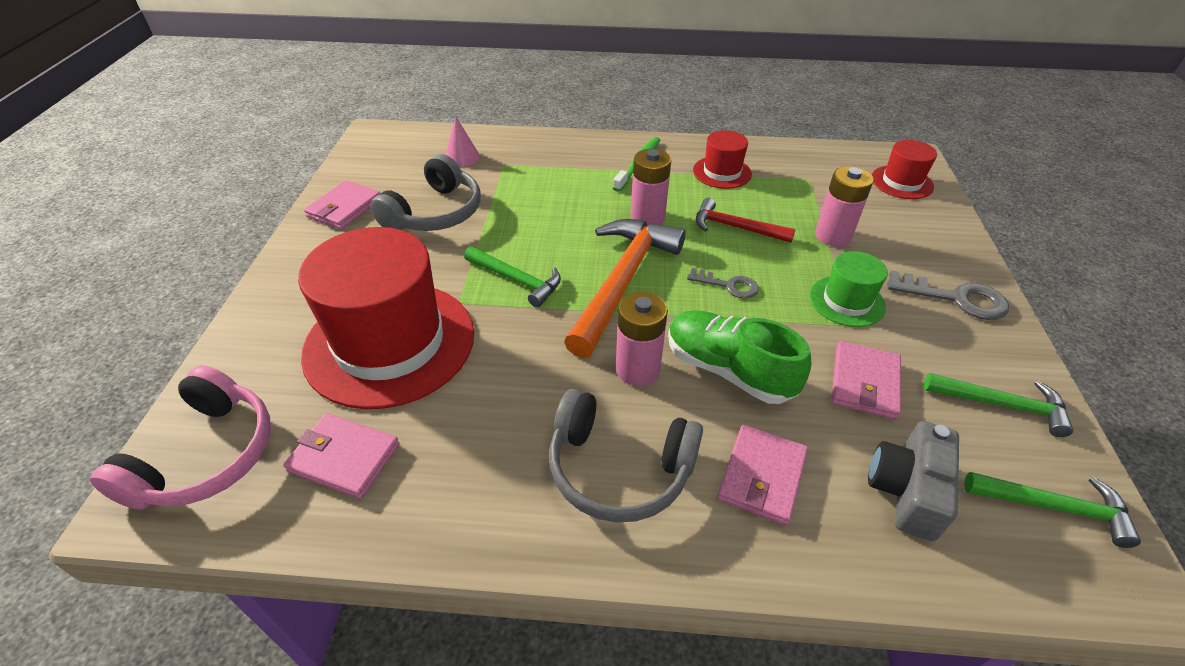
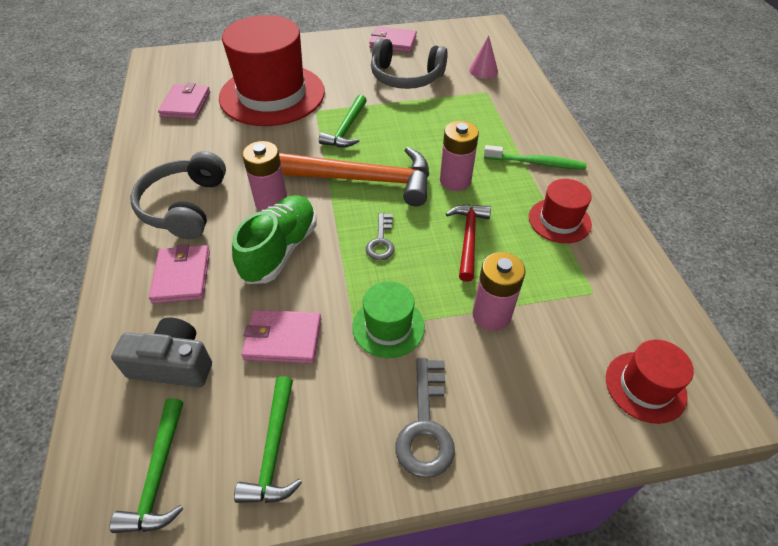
camera: 75 degrees right, 5 degrees up
(206, 455) = (184, 65): pink headphones -> none
(762, 476) = (182, 276): pink wallet -> pink wallet turned 75 degrees clockwise

